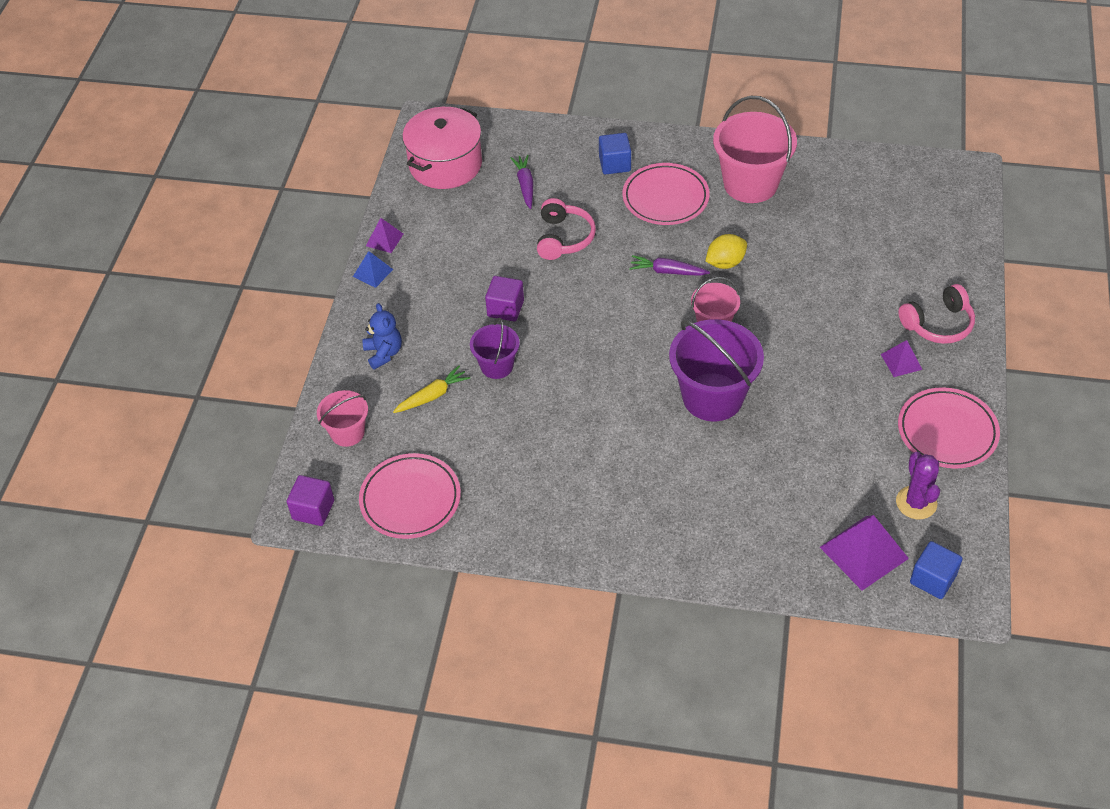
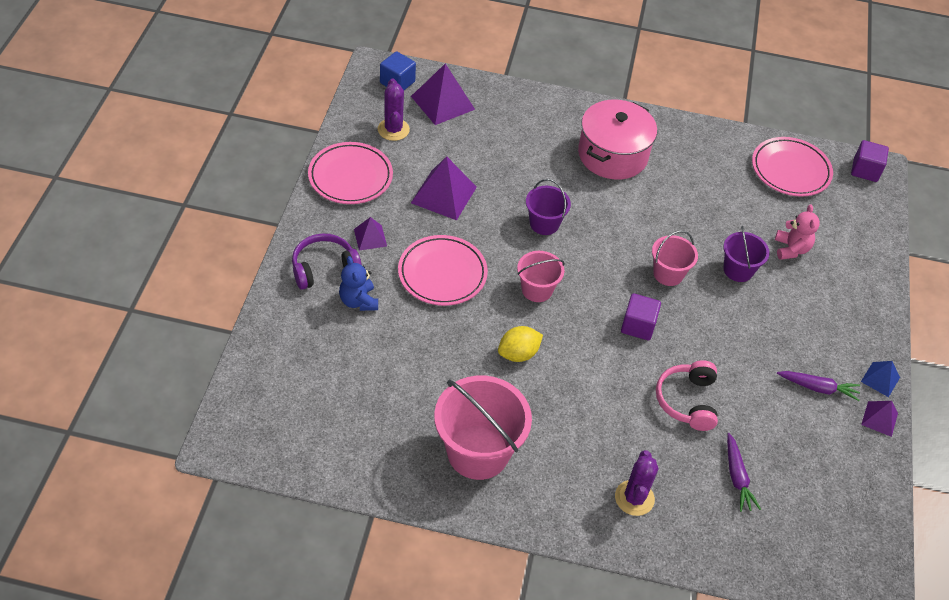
camera: 175 degrees right, 0 degrees up
(347, 433) = (856, 225): pink bucket -> pink bucket (668, 274)
(384, 353) = (845, 292): blue teddy bear -> blue teddy bear (358, 301)
(432, 396) = (791, 249): yellow carrot -> pink teddy bear
(445, 164) = (836, 518): pink pot -> pink pot (613, 155)
(505, 309) = (738, 325): purple cube -> purple cube (638, 326)
(614, 164) = (634, 498): blue cube -> purple cactus
(665, 198) = (576, 442): pink plate -> pink plate (442, 274)
(667, 271) = (578, 350): purple carrot -> purple carrot (818, 388)
(712, 397) = (544, 224): purple bucket -> purple bucket, size x0.55
(833, 420) = (443, 194): none -> purple pyramid
(938, 324) = (324, 268): pink headphones -> purple headphones

